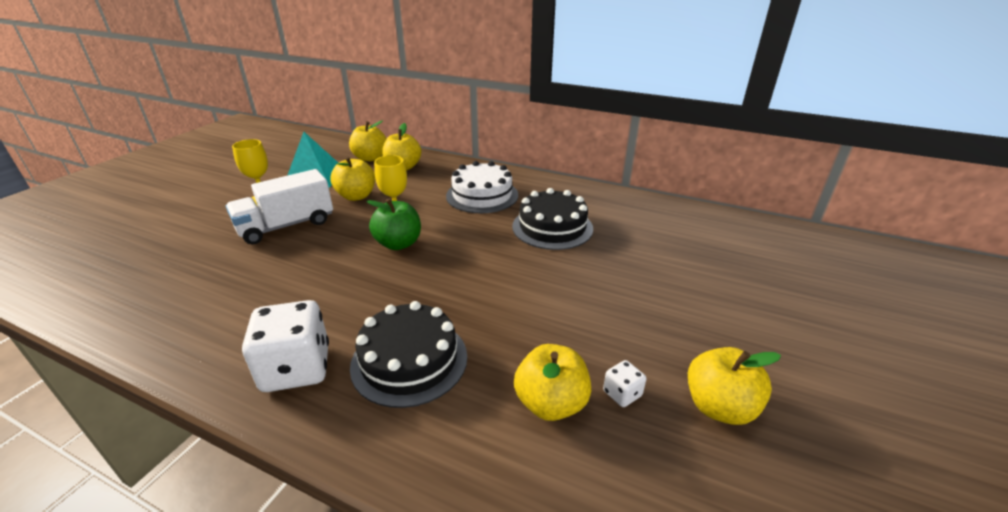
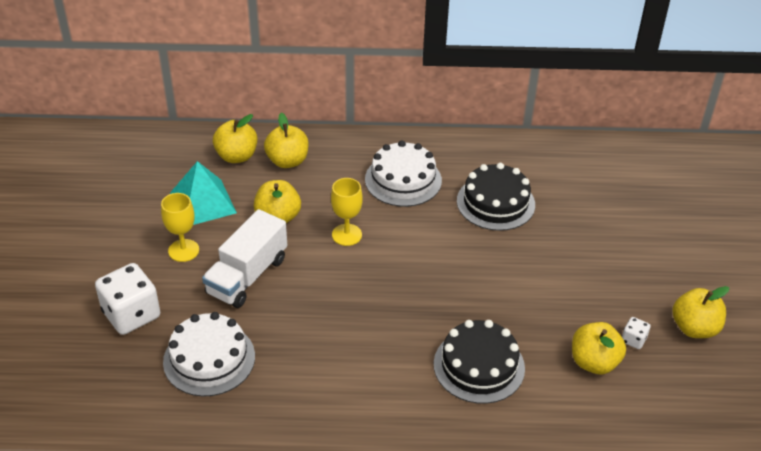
camera: 25 degrees left, 10 degrees up
(180, 274) = (209, 359): none -> white cake
(296, 368) = (404, 400): white dice -> white dice (131, 314)
(398, 244) = (375, 264): green apple -> none

